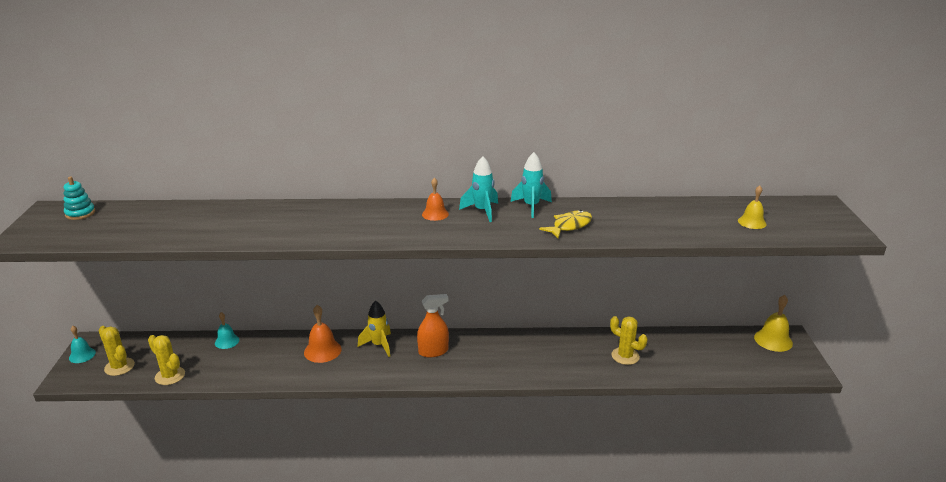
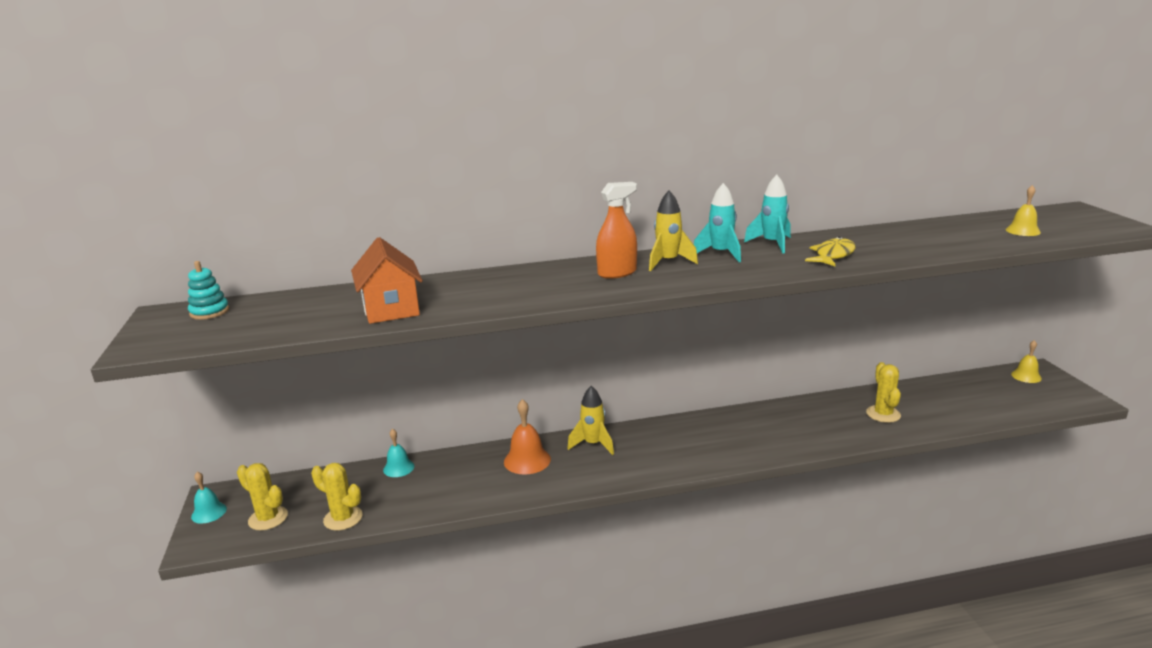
camera: 10 degrees left, 5 degrees down
(203, 230) = (391, 309): none -> orange house
(433, 351) = (662, 441): orange spray bottle -> orange spray bottle (617, 273)
(435, 214) = (668, 262): orange bell -> yellow rocket
(625, 356) = (883, 414): yellow cactus -> yellow cactus turned 60 degrees clockwise
(773, 340) = (1026, 376): yellow bell -> yellow bell, size x0.65

